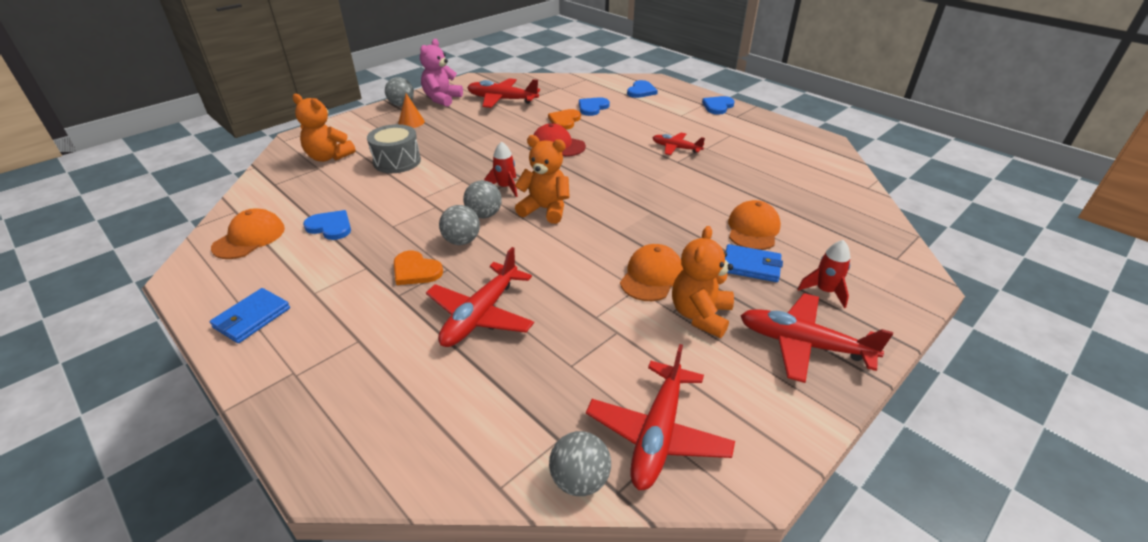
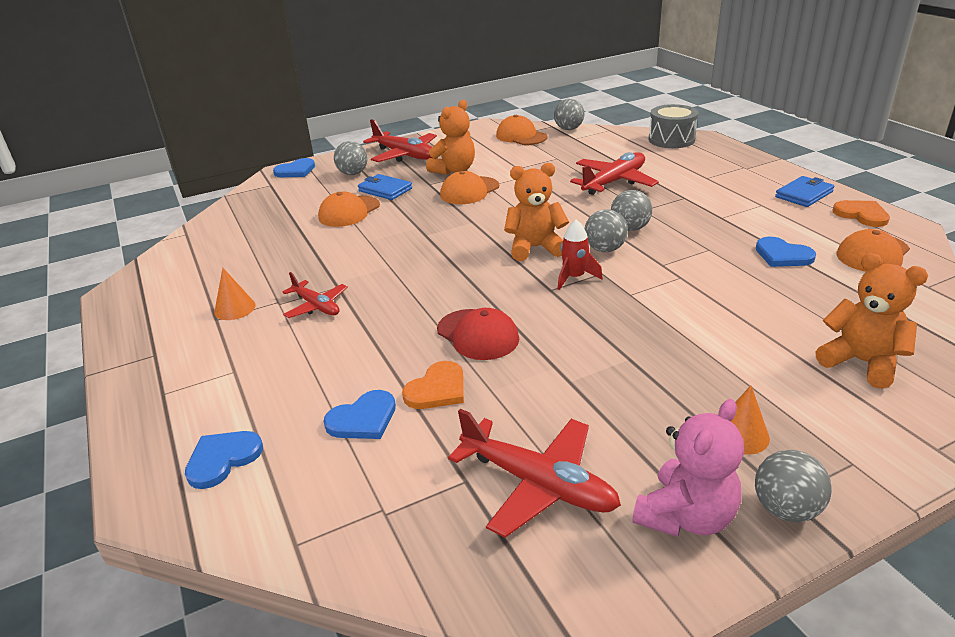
camera: 160 degrees left, 5 degrees down
(397, 161) = (735, 337): grey drum -> grey drum (671, 139)
(415, 270) = (672, 211): orange heart -> orange heart (861, 215)
(545, 209) = (535, 248): orange teddy bear -> orange teddy bear turned 135 degrees clockwise
(657, 434) = (521, 136): red plane -> orange cap
(717, 106) = (148, 383): blue heart -> blue heart (296, 171)
(728, 141) = (235, 308): none -> orange cone
(825, 291) = (353, 173): red rocket -> grey ball

